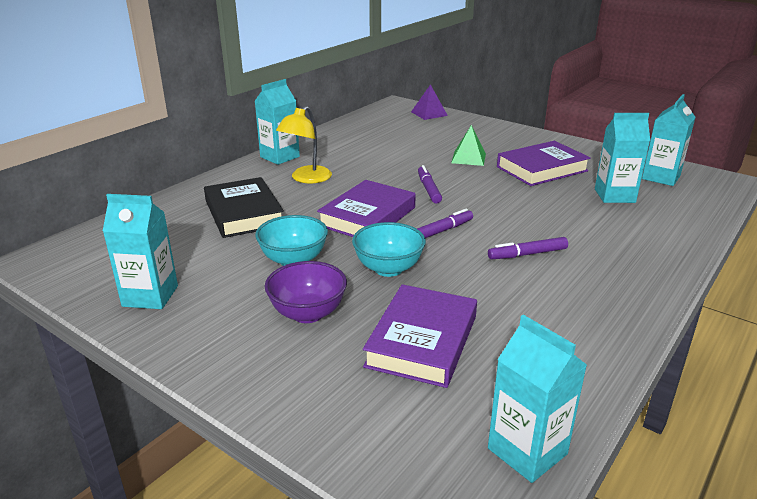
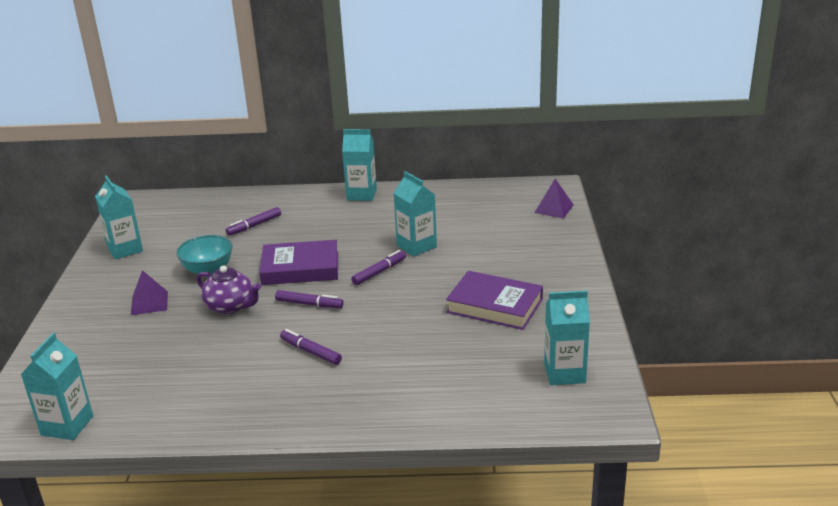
camera: 55 degrees right, 0 degrees up
(243, 213) = (254, 226): black book -> purple marker
(306, 178) = (336, 220): yellow lamp -> none
(308, 313) = (149, 303): purple bowl -> purple pyramid
(388, 268) = (231, 306): turquoise bowl -> purple teapot
(422, 341) = (151, 352): purple book -> none
(468, 158) = (470, 265): green pyramid -> none
(614, 196) = (480, 359): turquoise carton -> turquoise carton (416, 246)

